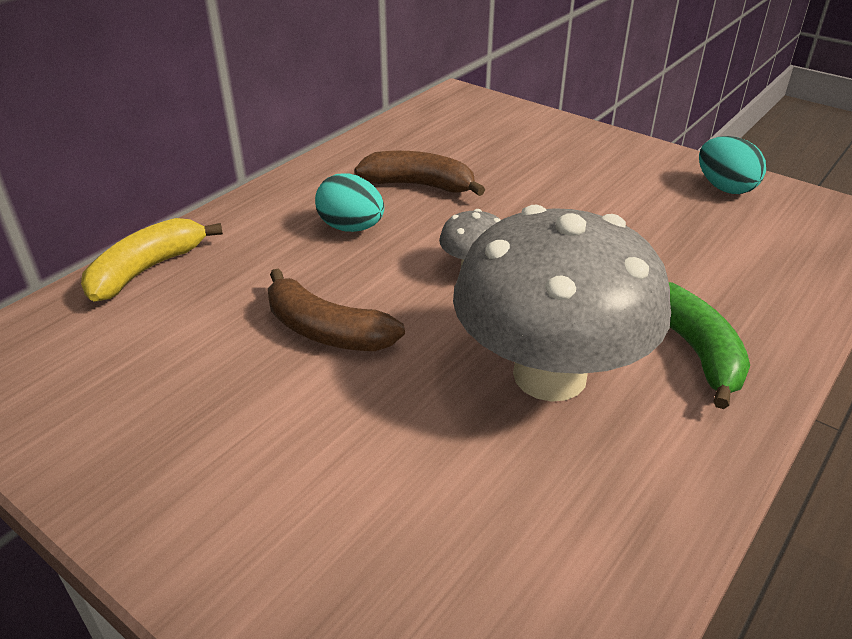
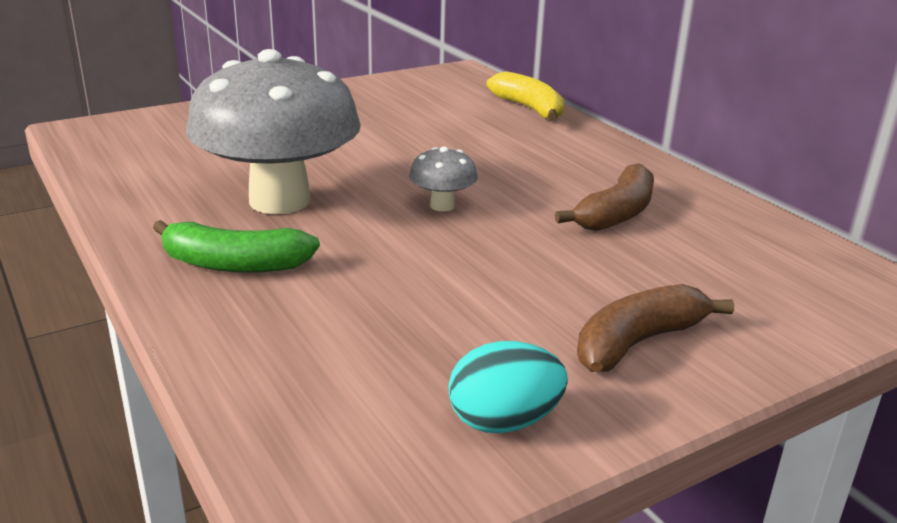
camera: 110 degrees right, 10 degrees down
(326, 331) = (407, 145): brown banana -> brown banana (638, 342)
(351, 228) = (546, 172): turquoise egg -> none

